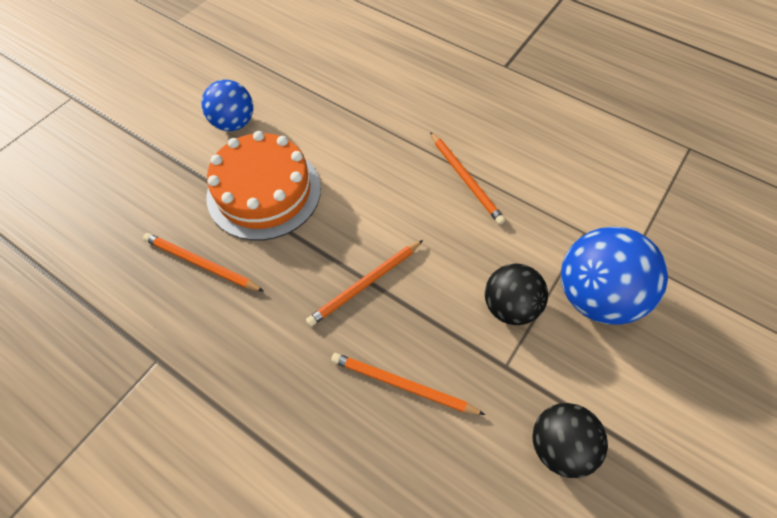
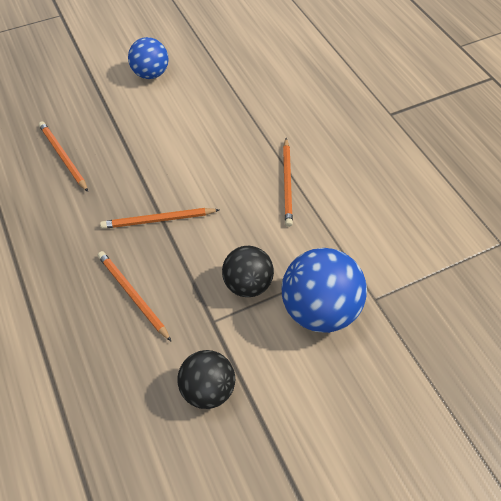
camera: 30 degrees right, 5 degrees down
(264, 192) = (136, 129): orange cake -> none

